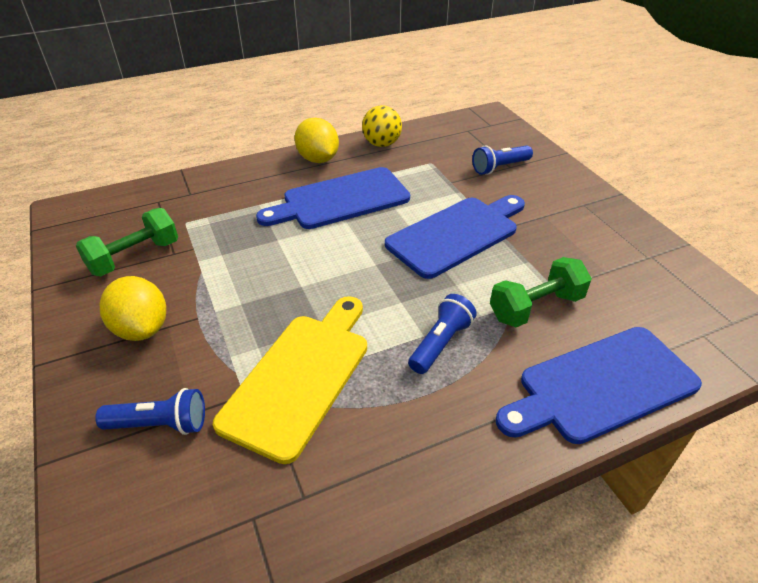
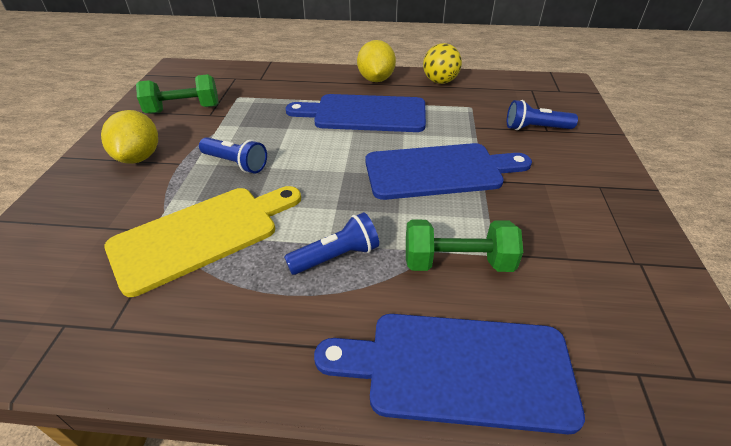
camera: 30 degrees right, 0 degrees up
(160, 424) = (82, 226): blue flashlight -> blue flashlight (236, 163)

